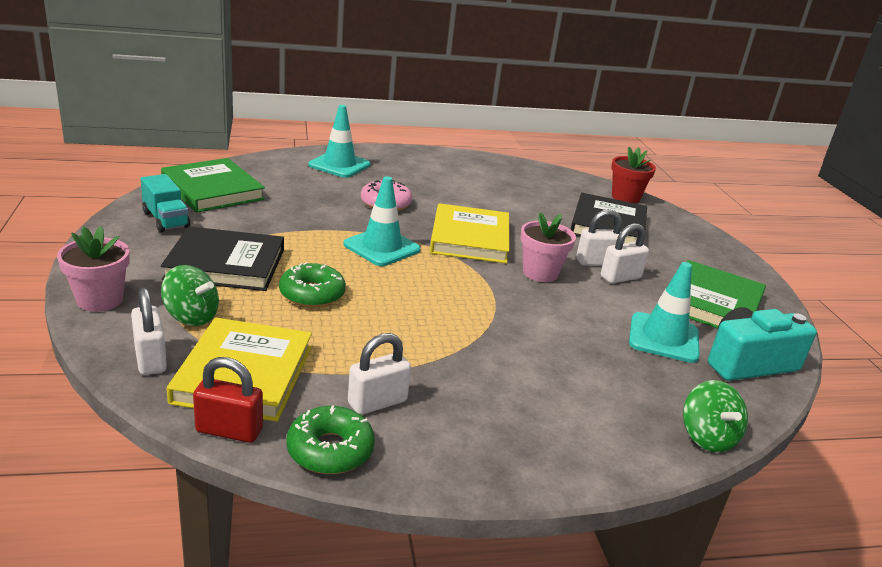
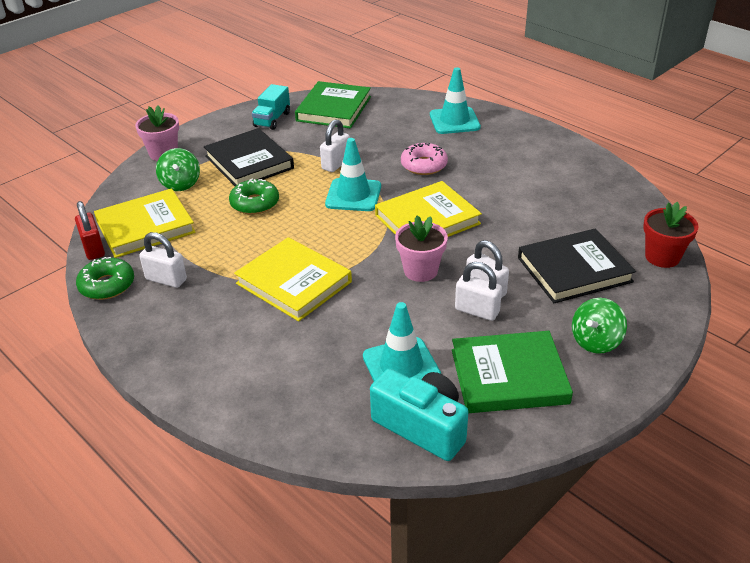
camera: 60 degrees right, 10 degrees up
(150, 359) = (128, 196): white padlock -> white padlock (336, 164)
(484, 333) = (293, 283): none -> yellow book
(707, 437) = (276, 431): green spinning top -> green spinning top (595, 341)

